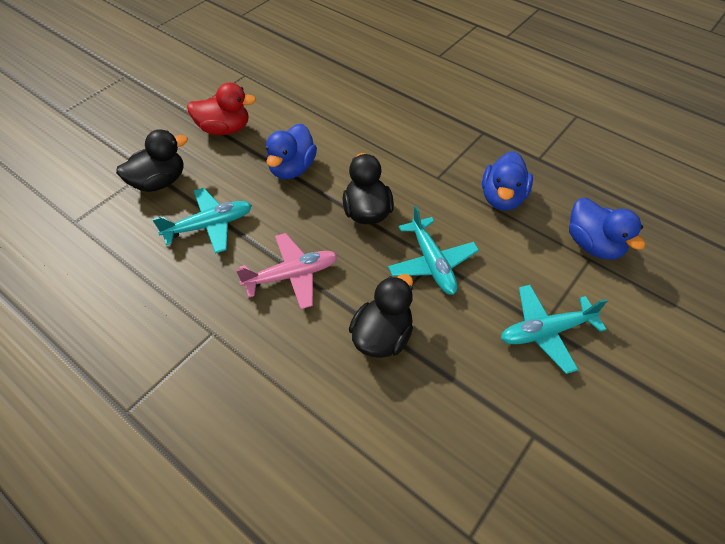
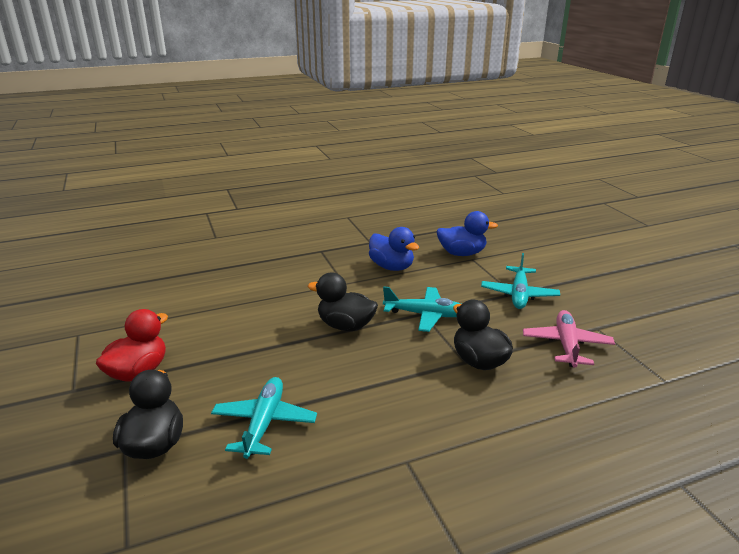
camera: 60 degrees left, 25 degrees down
(292, 168) = (249, 347): blue duck -> none
(292, 275) = (378, 388): pink plane -> pink plane (566, 345)

